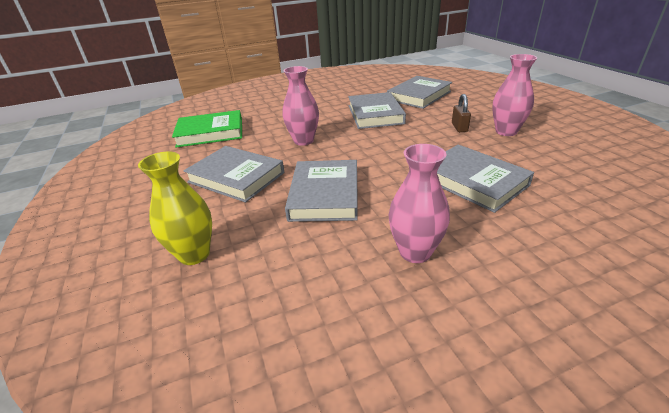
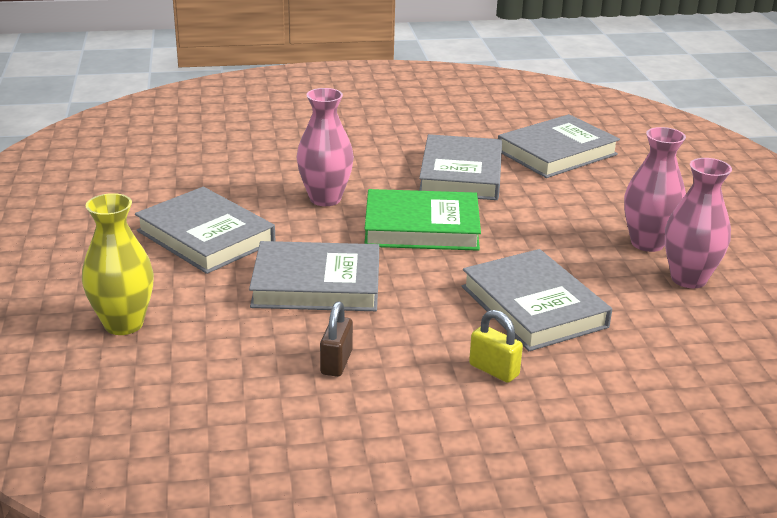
camera: 10 degrees right, 5 degrees down
(210, 133) = (190, 158): green book -> green book (421, 227)
(325, 195) = (316, 284): grey book -> grey book turned 75 degrees clockwise
(415, 252) = (392, 375): pink vase -> pink vase (688, 279)
(459, 127) = (579, 222): brown padlock -> brown padlock (336, 362)
(482, 232) = (494, 370): none -> yellow padlock

